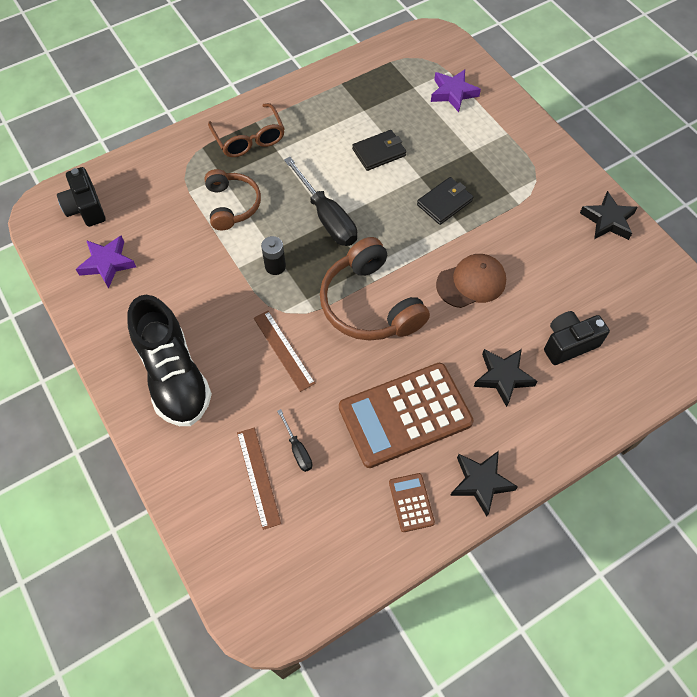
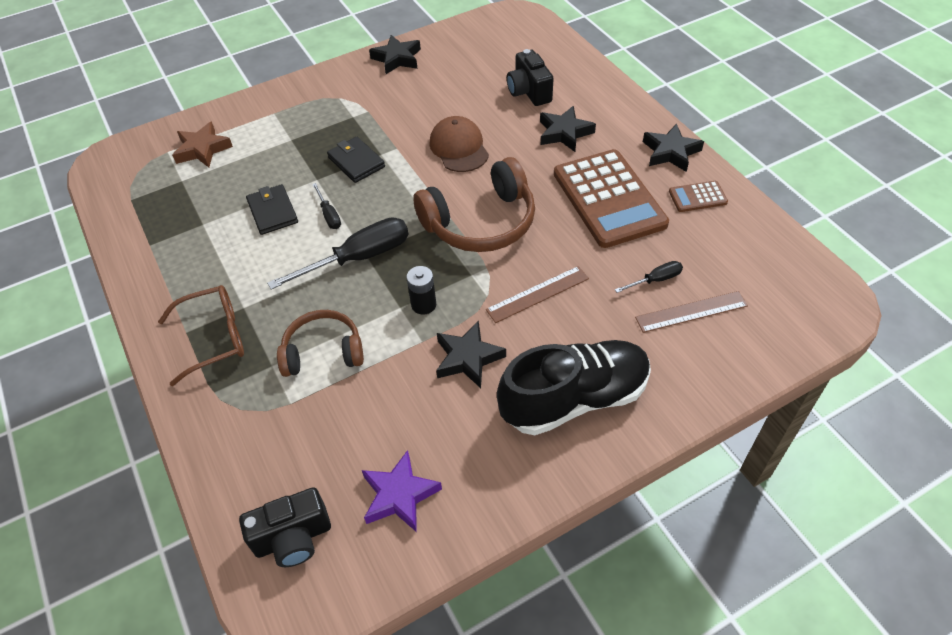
camera: 85 degrees left, 10 degrees down
(219, 300) = (468, 358): none -> black star
(376, 191) = (329, 215): none -> black screwdriver
(453, 93) = (202, 149): purple star -> brown star

